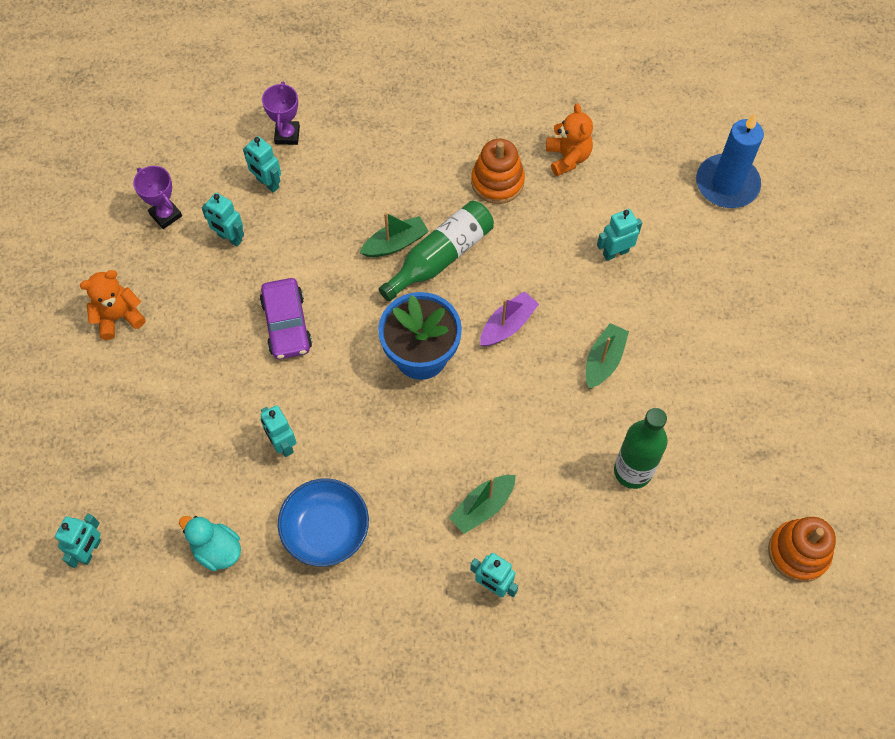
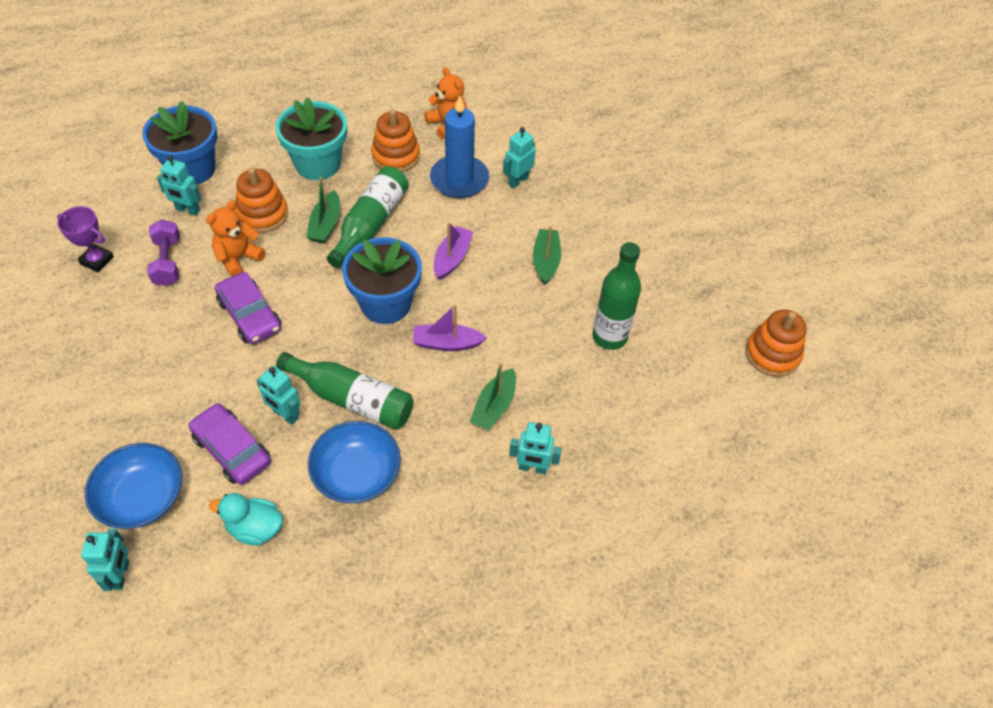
camera: 25 degrees left, 10 degrees down
(118, 317) = (78, 357): orange teddy bear -> orange teddy bear (238, 258)
(130, 482) = (142, 497): none -> blue bowl
(223, 463) = (232, 450): none -> purple car
(229, 238) = (167, 262): turquoise robot -> purple dumbbell
(287, 135) = (192, 169): purple trophy -> blue flower pot
(337, 211) = (262, 214): none -> orange stacking toy
(350, 450) = (352, 399): none -> green bottle
(395, 243) = (325, 224): green boat -> green boat turned 150 degrees clockwise
(413, 167) = (318, 164): none -> turquoise flower pot
(464, 421) = (447, 343): none -> purple boat
(727, 184) = (583, 110): blue candle -> blue candle (459, 179)

